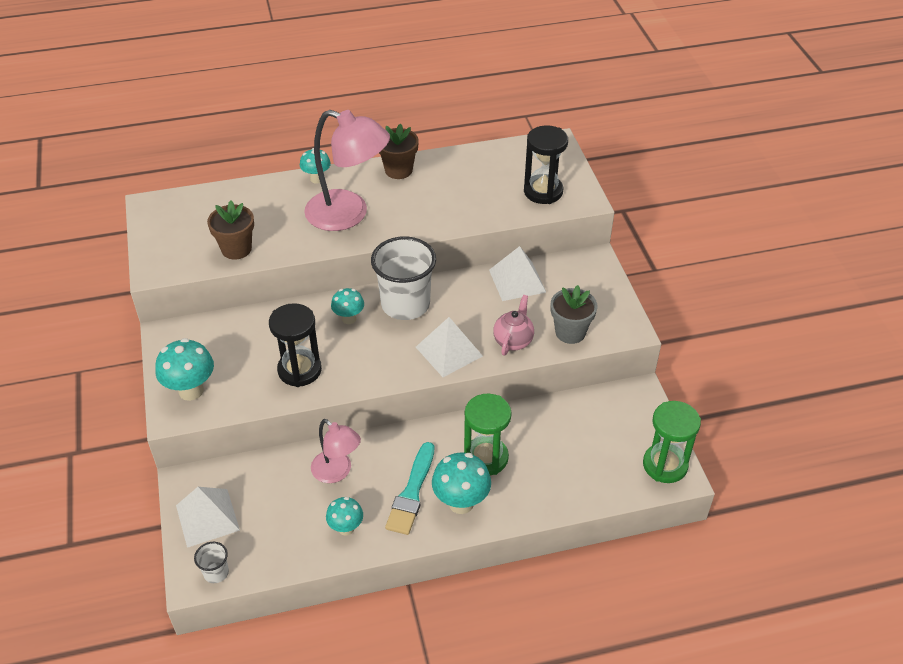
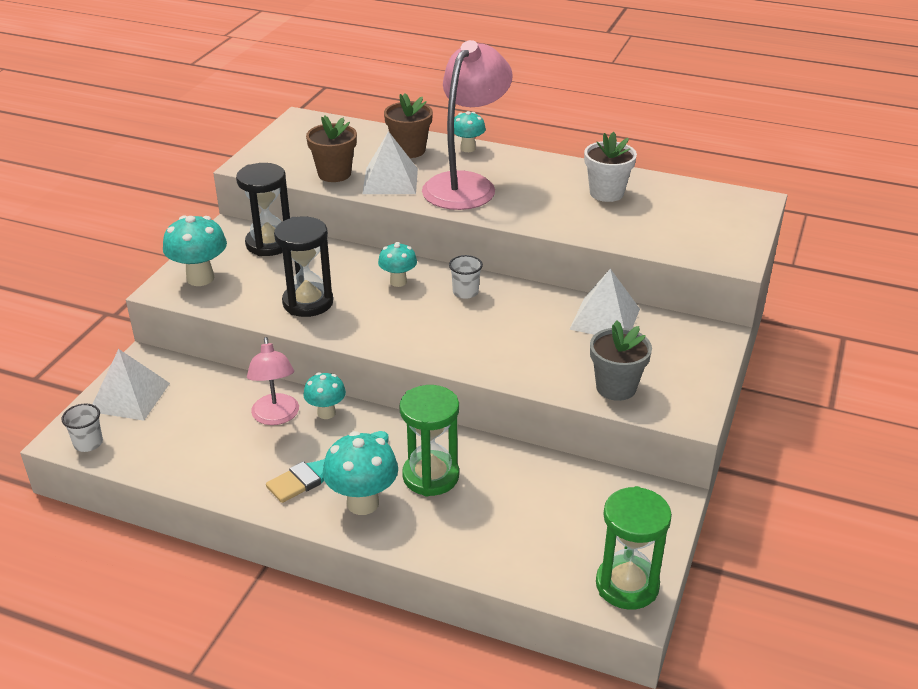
camera: 35 degrees right, 10 degrees down
(346, 528) = (233, 467): turquoise mushroom -> turquoise mushroom (326, 413)
(348, 214) = (466, 184): pink lamp -> pink lamp turned 120 degrees counterclockwise
(398, 170) = (555, 168): brown flower pot -> brown flower pot (409, 150)
(405, 304) = (465, 292): white cup -> white cup, size x0.44
(449, 351) = (465, 348): white pyramid -> white pyramid (390, 181)
(455, 178) = (606, 193): none -> white flower pot
(513, 341) = (543, 368): pink teapot -> none
(543, 191) = (693, 236): black hourglass -> black hourglass (269, 244)

